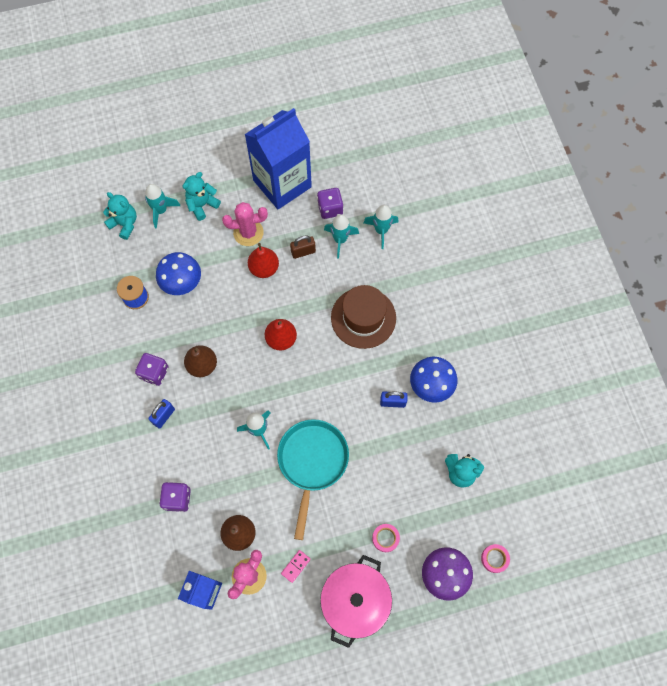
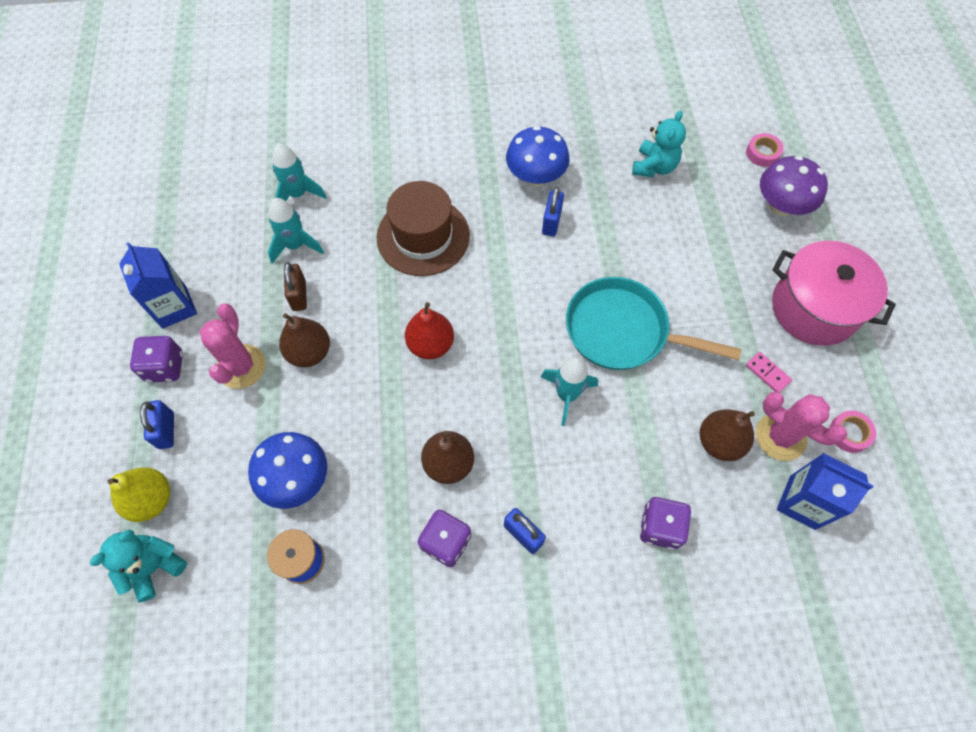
camera: 80 degrees left, 5 degrees down
(161, 210) = (151, 500): turquoise rocket -> yellow pear
(202, 205) = (166, 430): turquoise teddy bear -> blue padlock
(264, 268) = (309, 352): red pear -> brown pear
(282, 183) = (174, 307): blue carton -> blue carton, size x0.54
(330, 209) = (241, 250): purple dice -> purple dice (165, 367)
(385, 538) = (733, 261): pink tape -> pink tape (849, 433)

